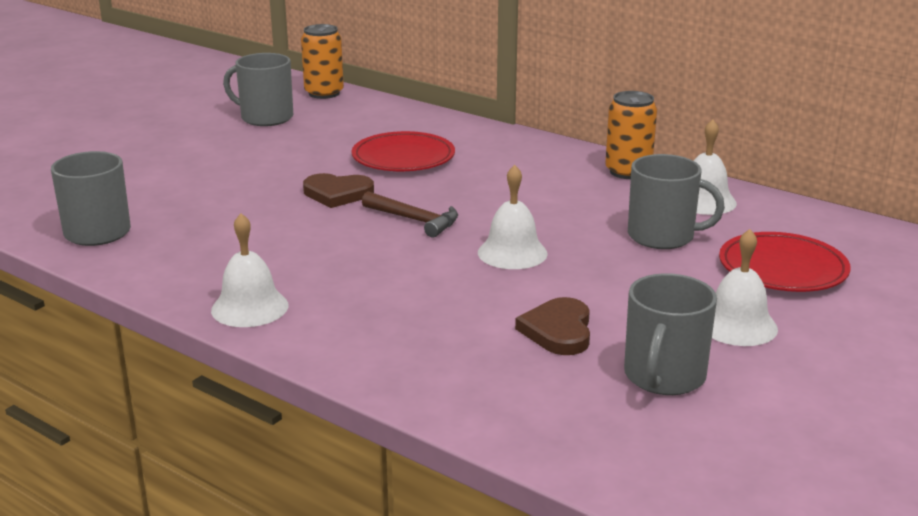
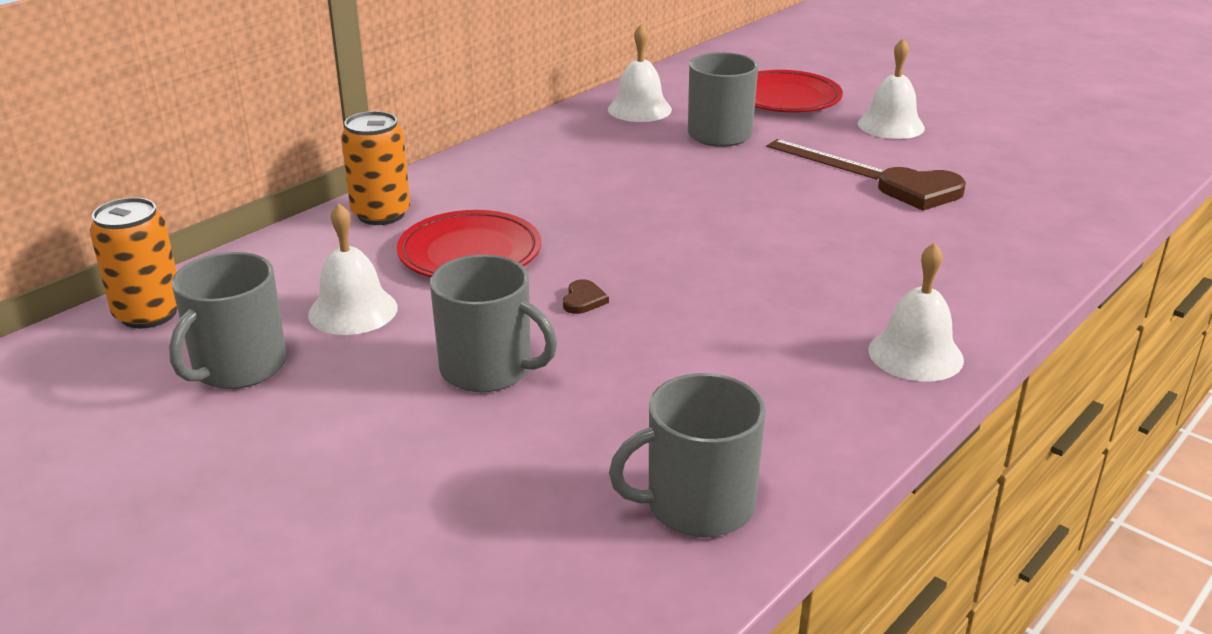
camera: 85 degrees left, 5 degrees up
(337, 194) = (583, 300): brown heart -> brown heart, size x0.54
(415, 220) = (673, 250): brown hammer -> none
(512, 253) = (760, 202): white bell -> white bell (353, 311)
(622, 285) = (825, 159): none -> brown ruler
(628, 172) = (557, 133): orange can -> orange can (381, 214)
(664, 376) = (984, 159): grey mug -> grey mug (488, 369)

